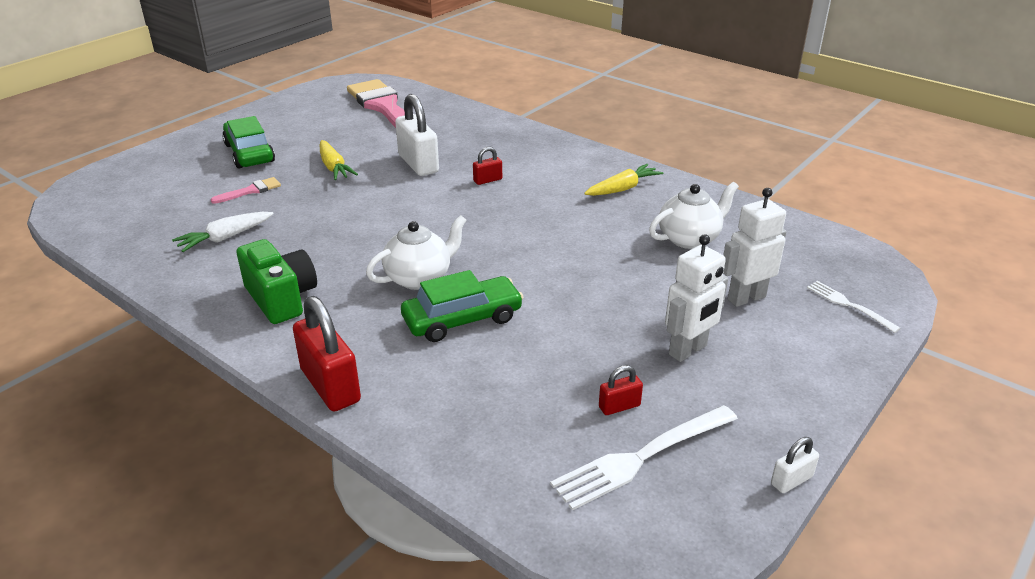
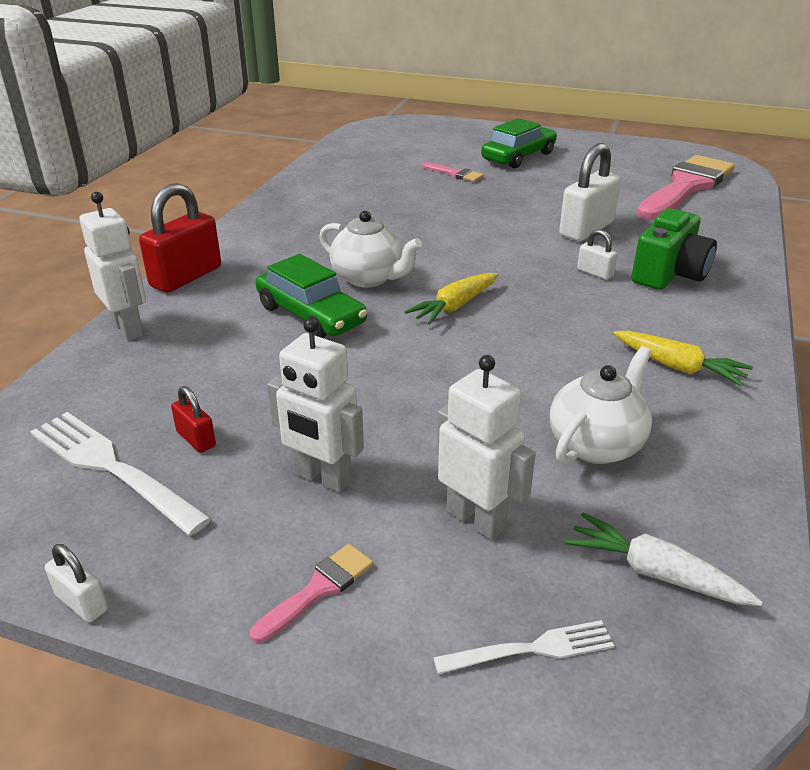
camera: 70 degrees right, 0 degrees up
(225, 238) = (373, 185): white carrot -> white carrot (655, 573)
(281, 298) = (298, 227): green camera -> green camera (669, 274)
(334, 167) = (533, 194): yellow carrot -> yellow carrot (454, 306)
(414, 434) = (129, 329): none -> white robot
(487, 180) = (595, 273): red padlock -> white padlock
(689, 238) = (596, 444): white teapot -> white teapot turned 90 degrees counterclockwise
(795, 370) = (318, 589): none -> pink brush
(849, 305) = (531, 649): white fork -> white fork turned 45 degrees clockwise

